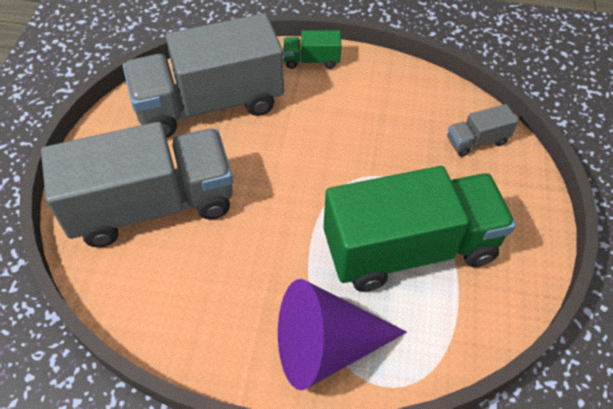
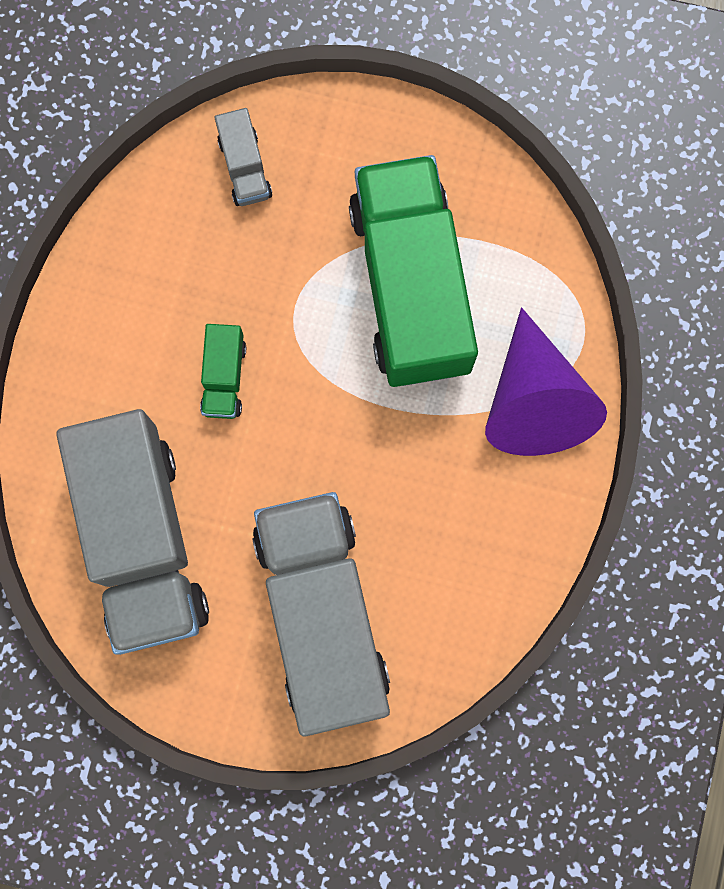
camera: 85 degrees left, 25 degrees up
(311, 60) = (63, 381): green truck -> green truck (224, 377)

